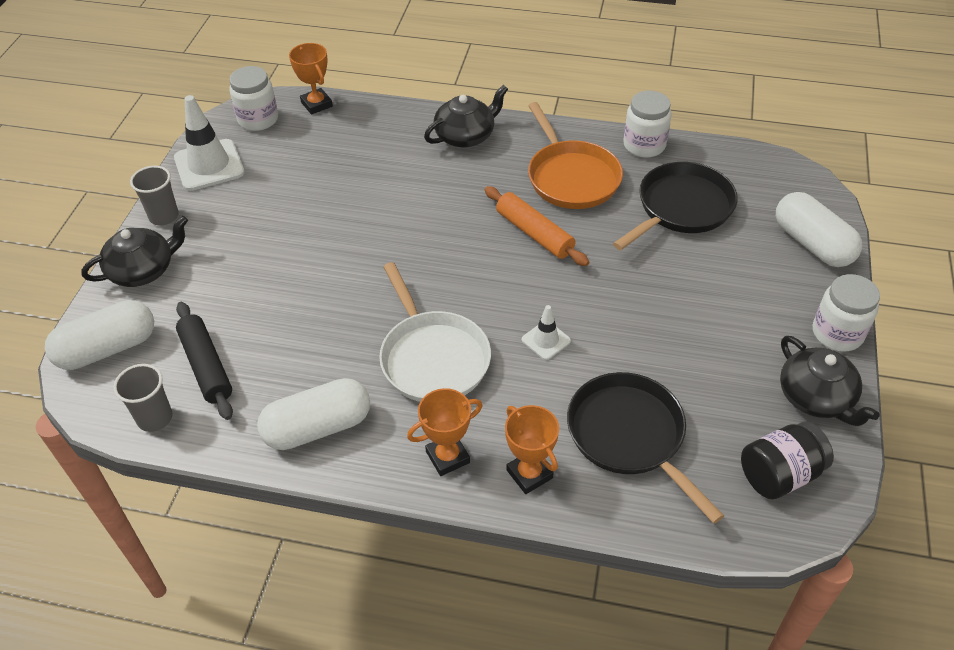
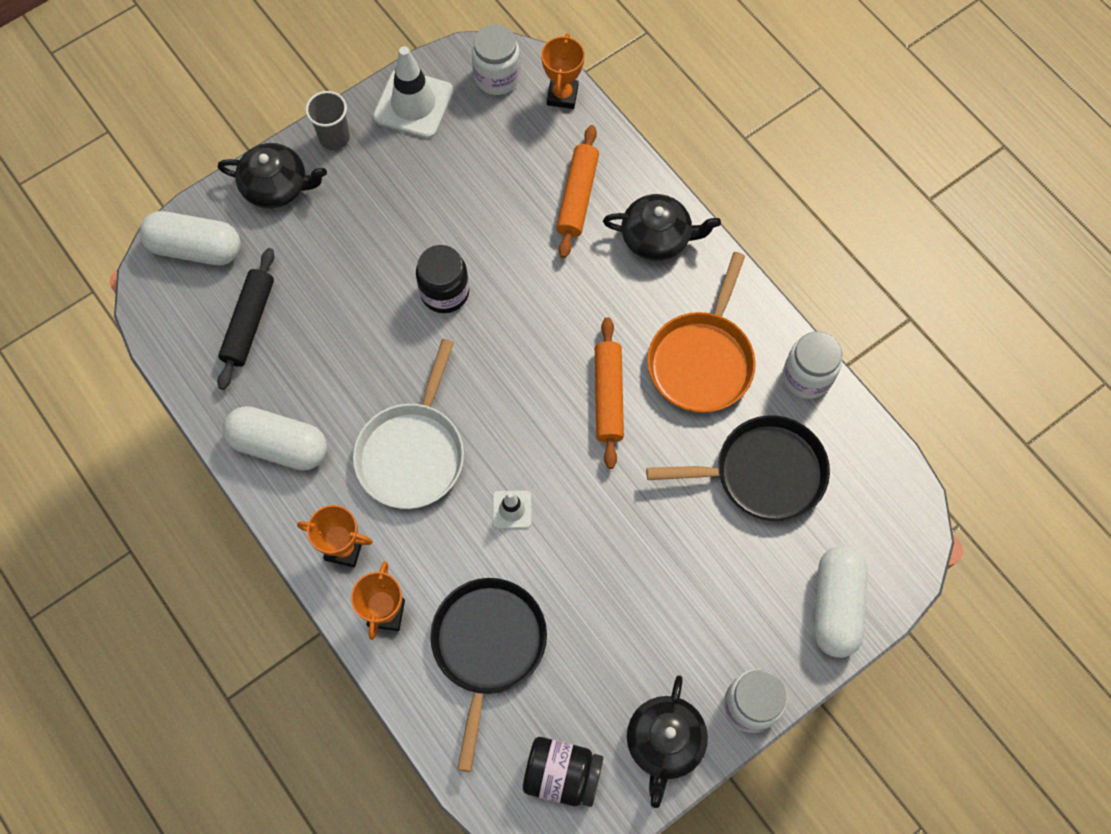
camera: 40 degrees right, 20 degrees up
(155, 418) = (180, 342): grey cup -> none
(349, 250) = (445, 292): none -> black jar
(387, 146) = (577, 196): none -> orange rolling pin

